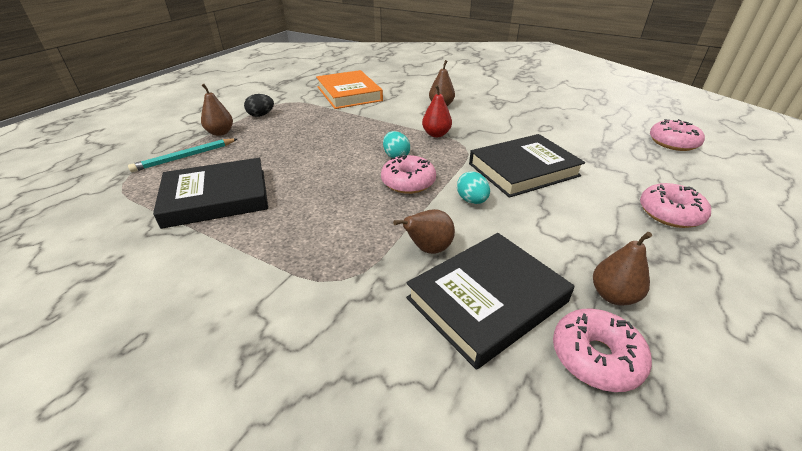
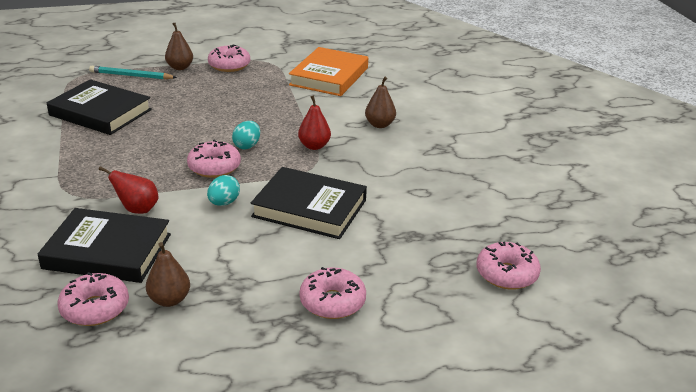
camera: 45 degrees right, 5 degrees down
(261, 115) = (229, 65): black egg -> pink donut
(428, 249) = (137, 209): brown pear -> red pear

